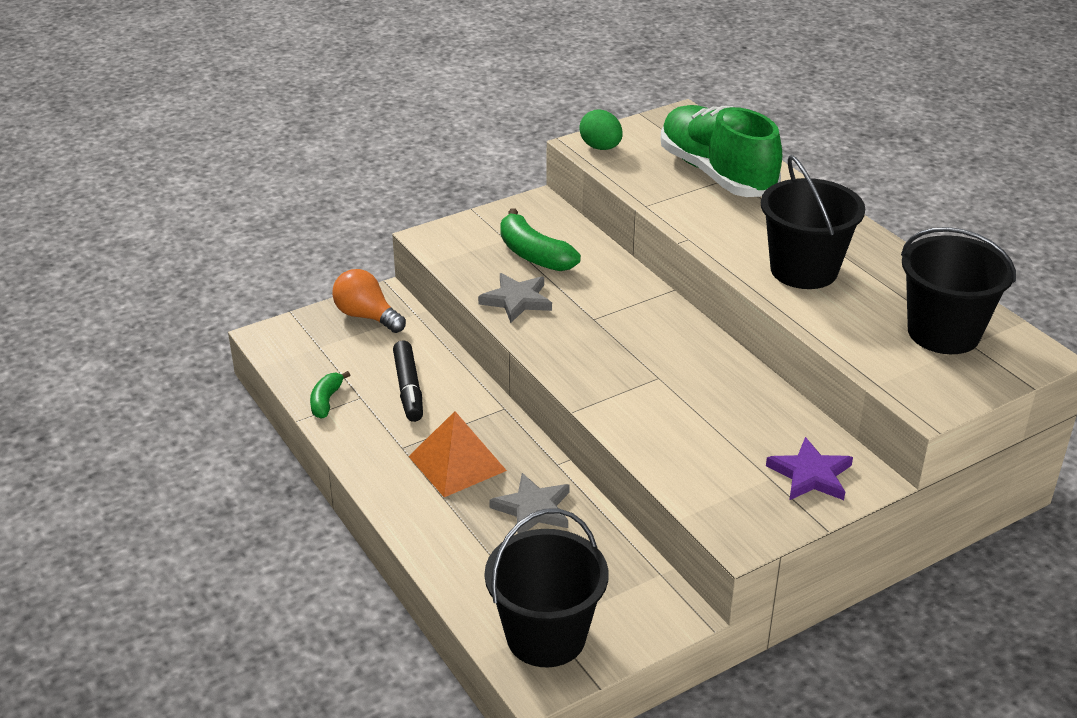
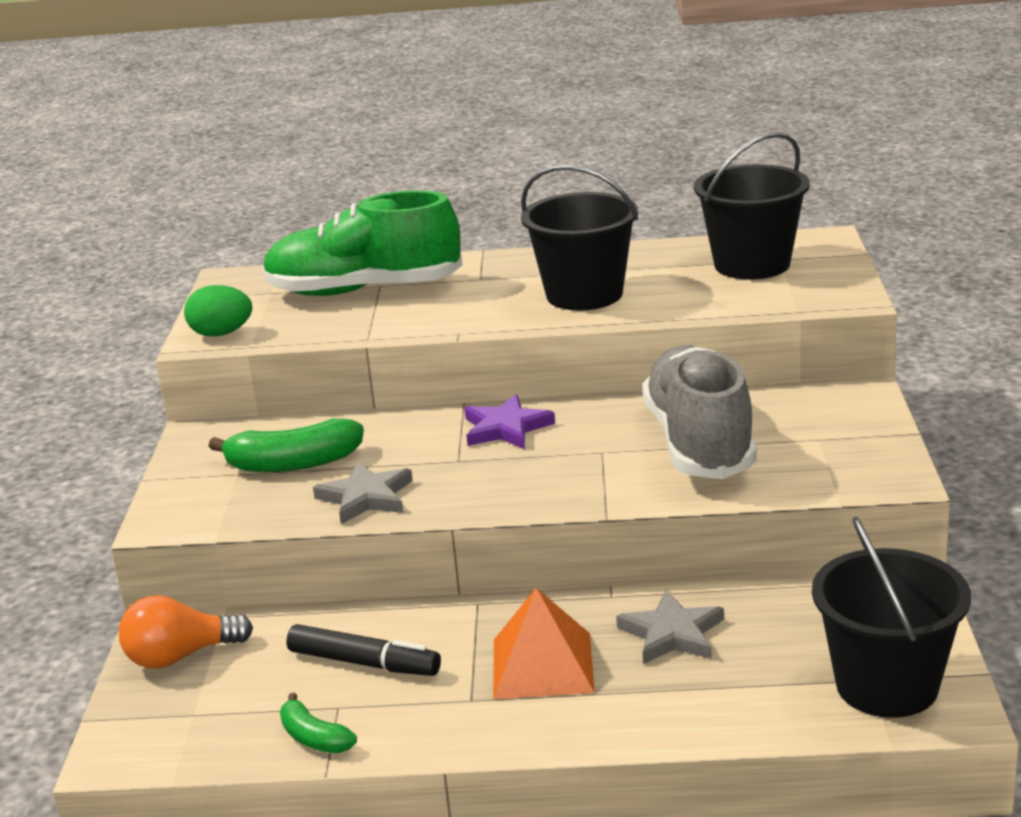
camera: 55 degrees left, 10 degrees down
(711, 419) = (699, 442): none -> grey shoe
(810, 475) = (832, 417): purple star -> purple star (506, 428)

